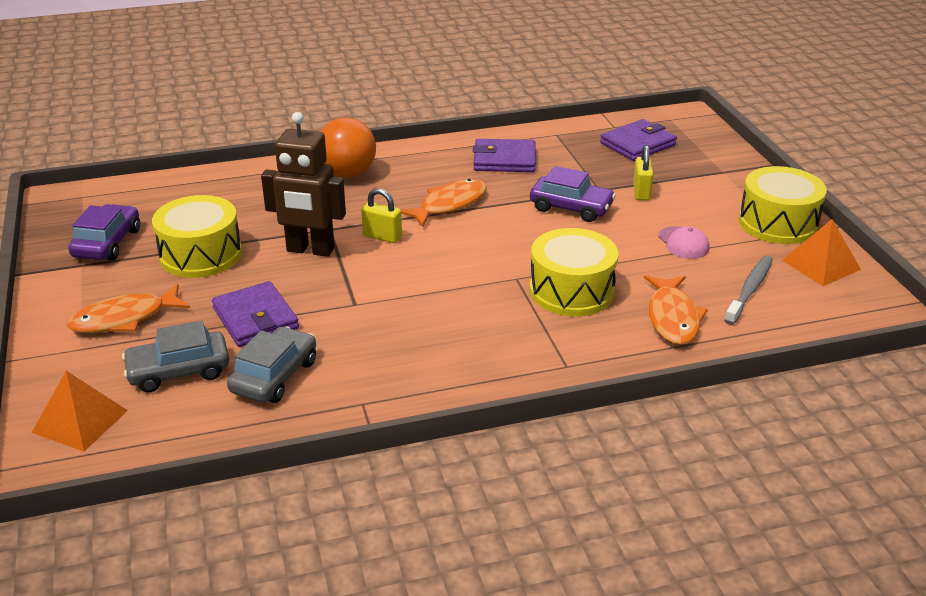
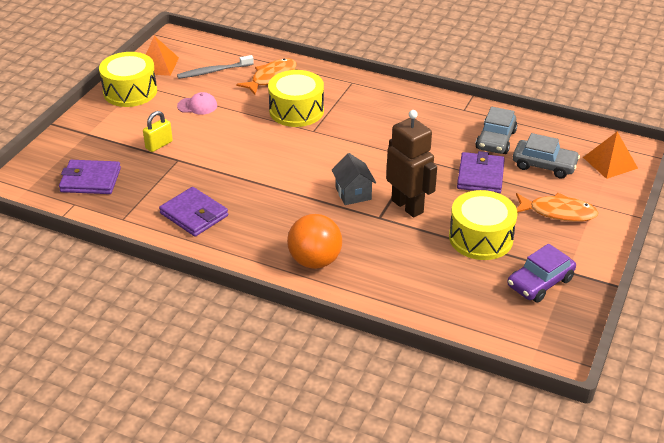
camera: 140 degrees left, 5 degrees up
(274, 376) = (495, 140): grey car -> grey car turned 45 degrees counterclockwise
(382, 237) = (353, 193): yellow padlock -> grey house
(449, 204) = (282, 196): orange fish -> none
(571, 207) = (216, 156): purple car -> none
(683, 243) = (197, 106): pink cap -> pink cap turned 75 degrees clockwise

